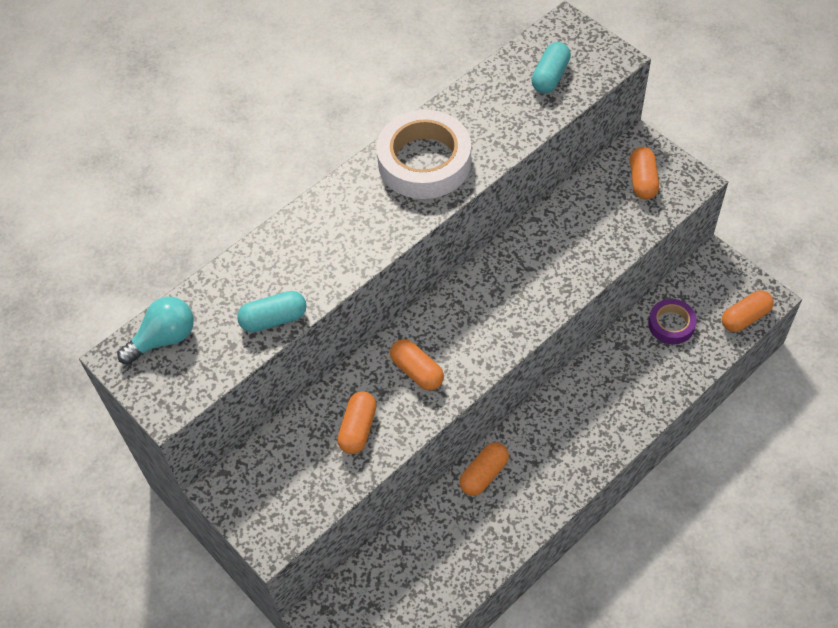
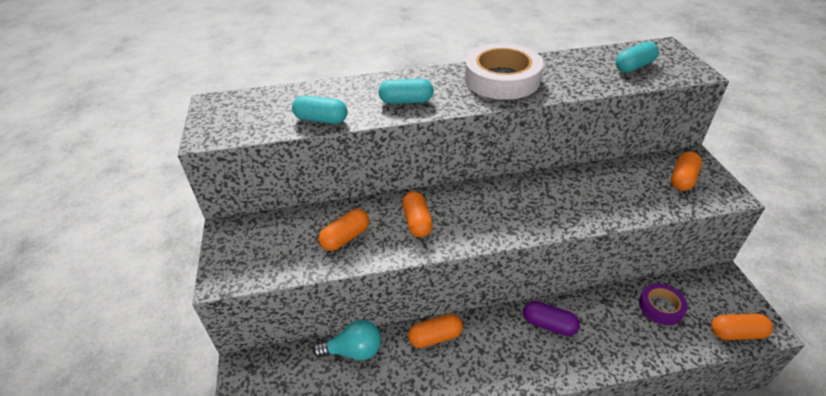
camera: 30 degrees right, 15 degrees down
(164, 339) = (246, 104): turquoise light bulb -> turquoise light bulb (353, 351)
(345, 246) = (406, 101): none -> turquoise capsule
(581, 400) = (549, 325): none -> purple capsule

